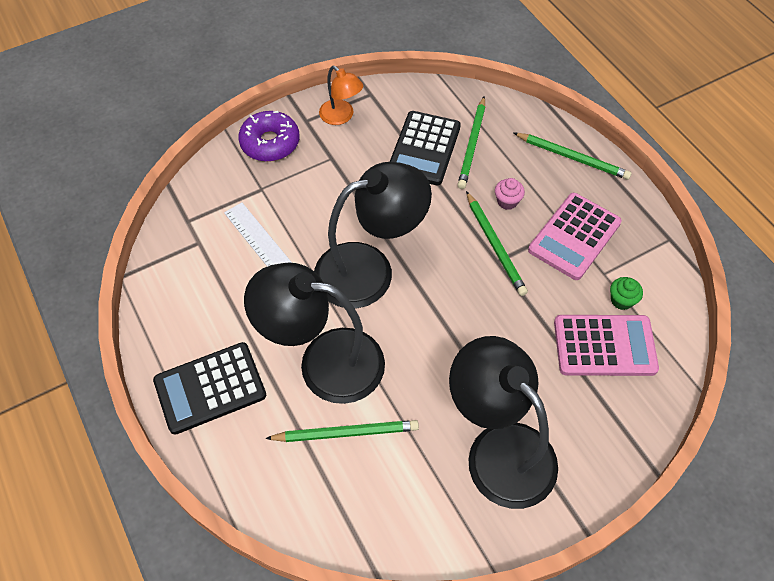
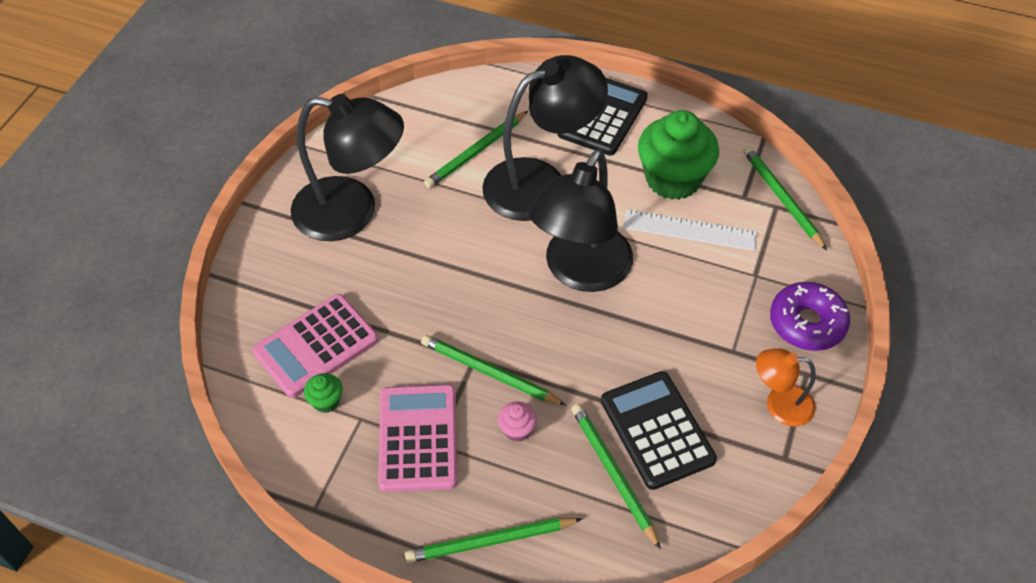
camera: 140 degrees right, 5 degrees down
(177, 223) = (781, 198): none -> green pencil
(227, 291) = (673, 179): none -> green cupcake

